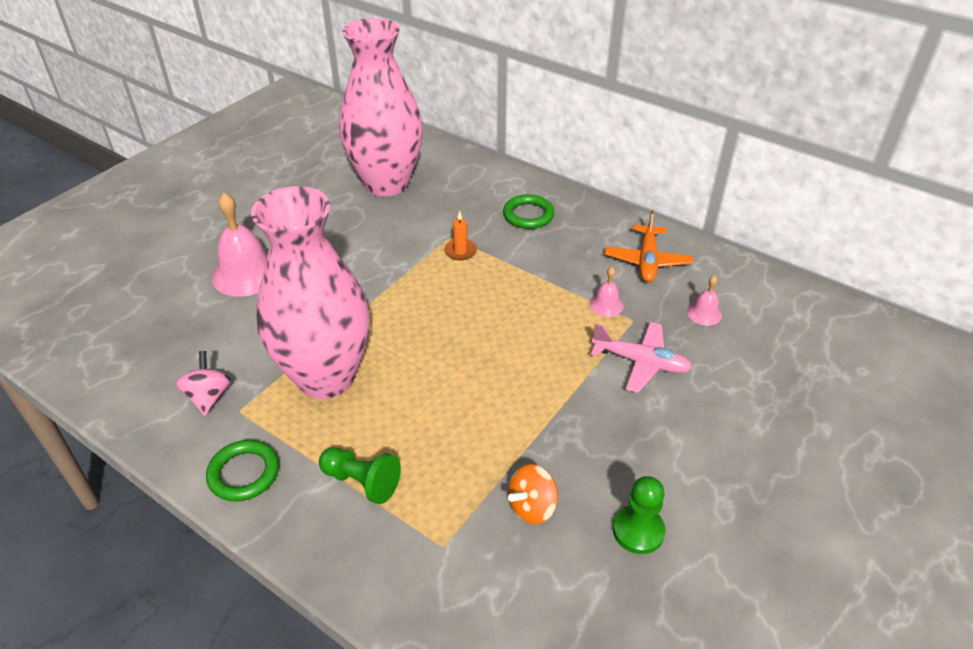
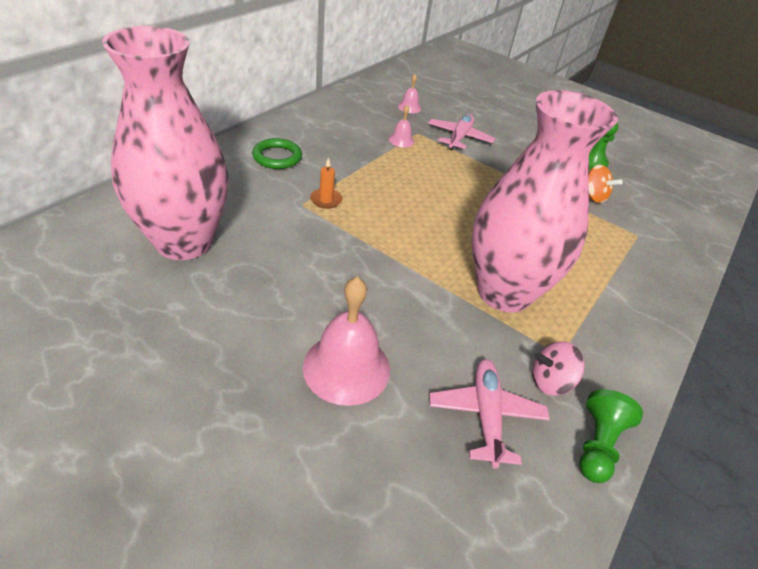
camera: 95 degrees left, 0 degrees up
(185, 349) = (486, 415): none -> pink plane
(244, 473) = (627, 344): green ring -> none
(361, 482) = (605, 271): green pawn -> green pawn (597, 445)
(647, 261) = (351, 116): orange plane -> none

